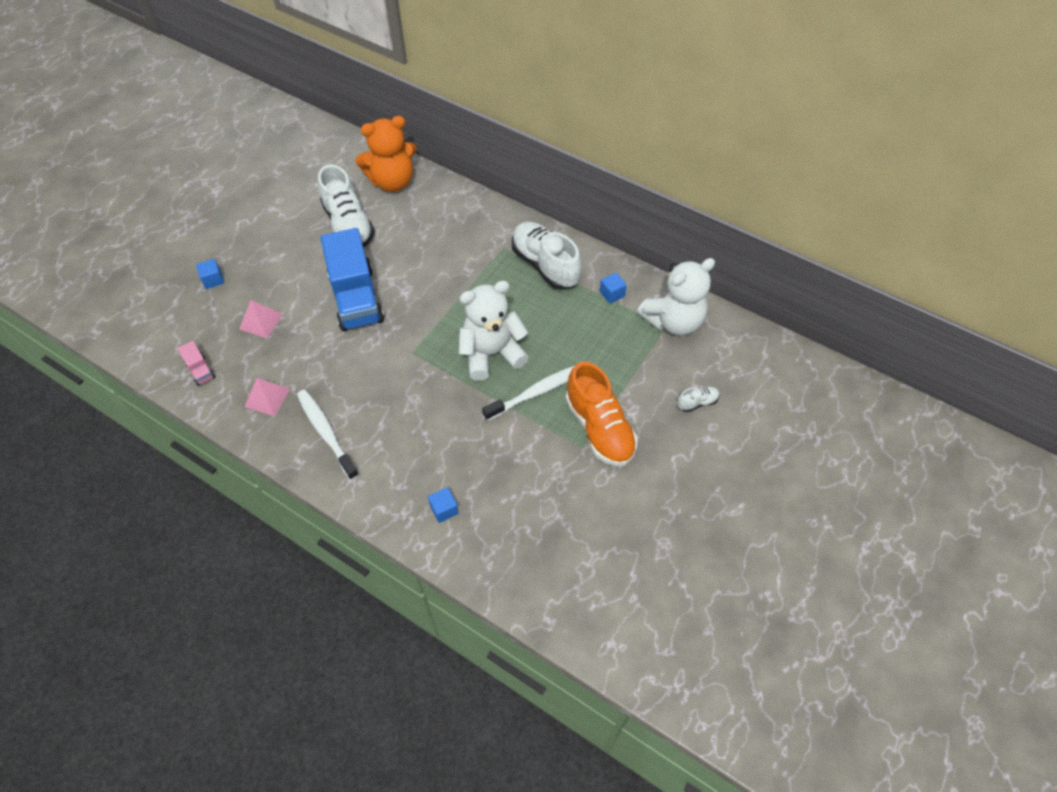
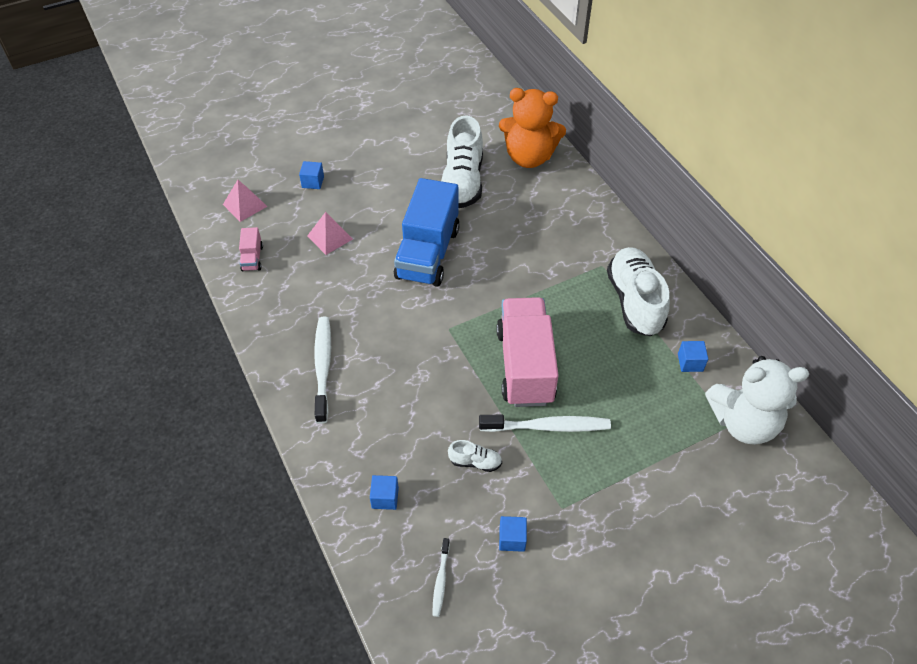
camera: 30 degrees right, 5 degrees down
(267, 397) = (292, 309): pink pyramid -> pink pyramid (245, 205)
(491, 354) = (525, 366): white teddy bear -> pink truck
(525, 547) = (441, 580): none -> white toothbrush
(560, 489) = (512, 539): none -> blue cube
(599, 428) = (592, 497): orange shoe -> none
(697, 402) = (719, 524): white shoe -> white shoe (475, 462)

